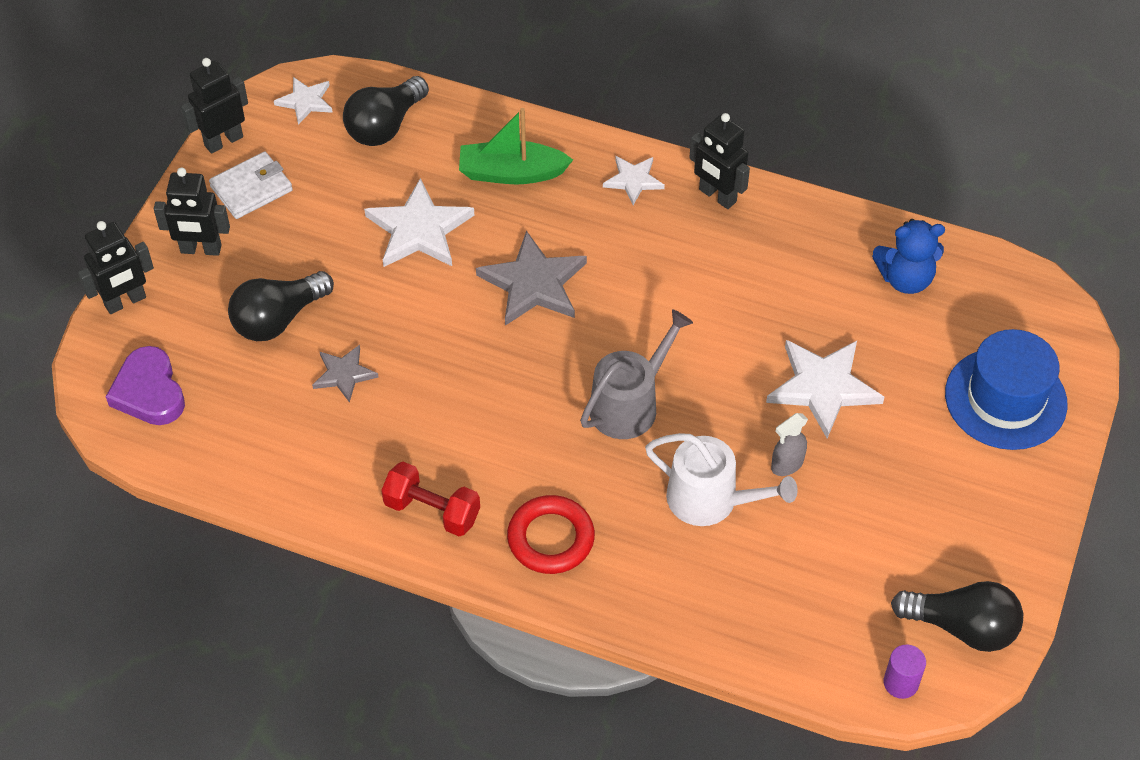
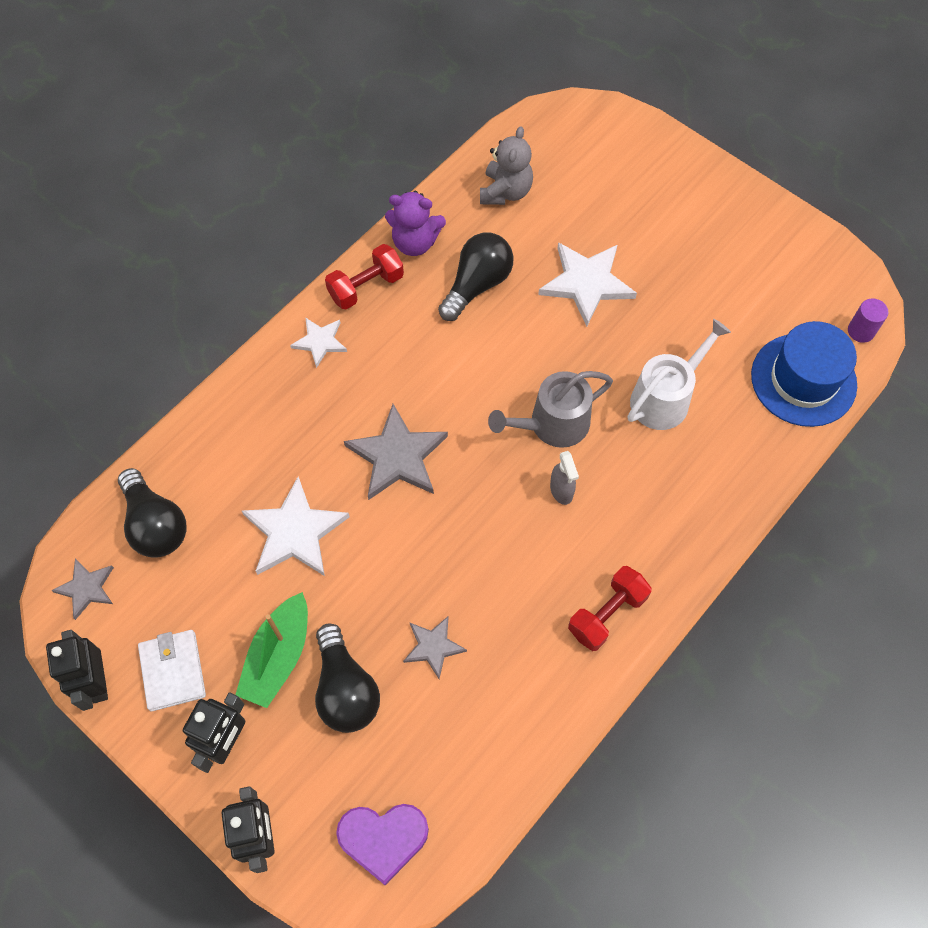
camera: 70 degrees left, 10 degrees up
(305, 101) = (86, 588): white star -> grey star
(511, 173) = (265, 434): green boat -> green boat (278, 656)
(551, 538) = (664, 528): red ring -> none
(629, 404) = (552, 424): grey watering can -> grey watering can turned 90 degrees counterclockwise
(717, 196) = (366, 287): black robot -> red dumbbell
(787, 465) = (650, 334): grey spray bottle -> grey spray bottle (561, 490)
(794, 219) = (415, 242): none -> purple teddy bear
(905, 279) = (505, 192): blue teddy bear -> grey teddy bear
(962, 627) = (825, 275): black light bulb -> black light bulb (477, 285)
(1005, 399) = (639, 173): blue hat -> blue hat (803, 380)

